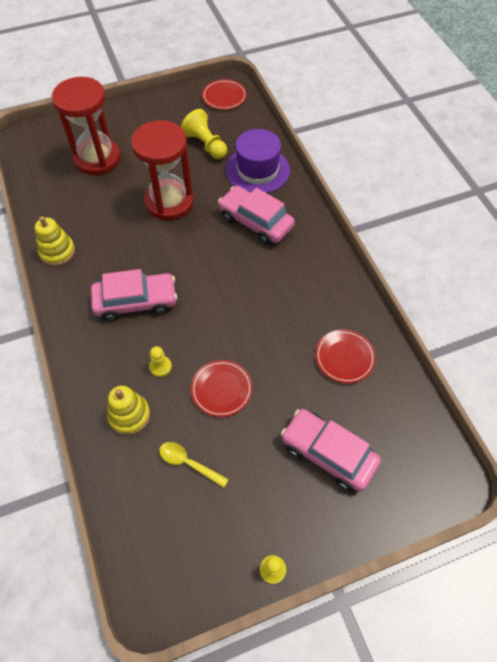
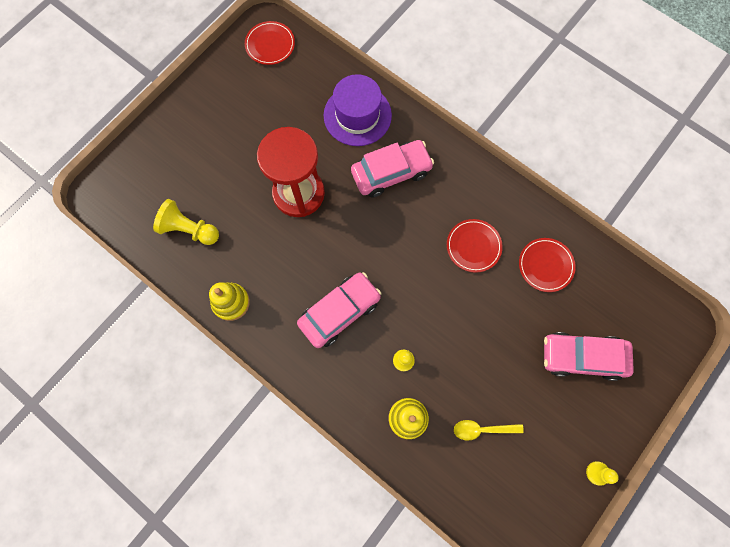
camera: 30 degrees left, 15 degrees up
(97, 158) = (194, 181): red hourglass -> none
(206, 145) = (290, 111): yellow pawn -> yellow pawn (189, 229)
(221, 389) = (467, 351): red plate -> red plate (473, 246)
(255, 222) = (391, 173): pink car -> pink car turned 150 degrees clockwise

